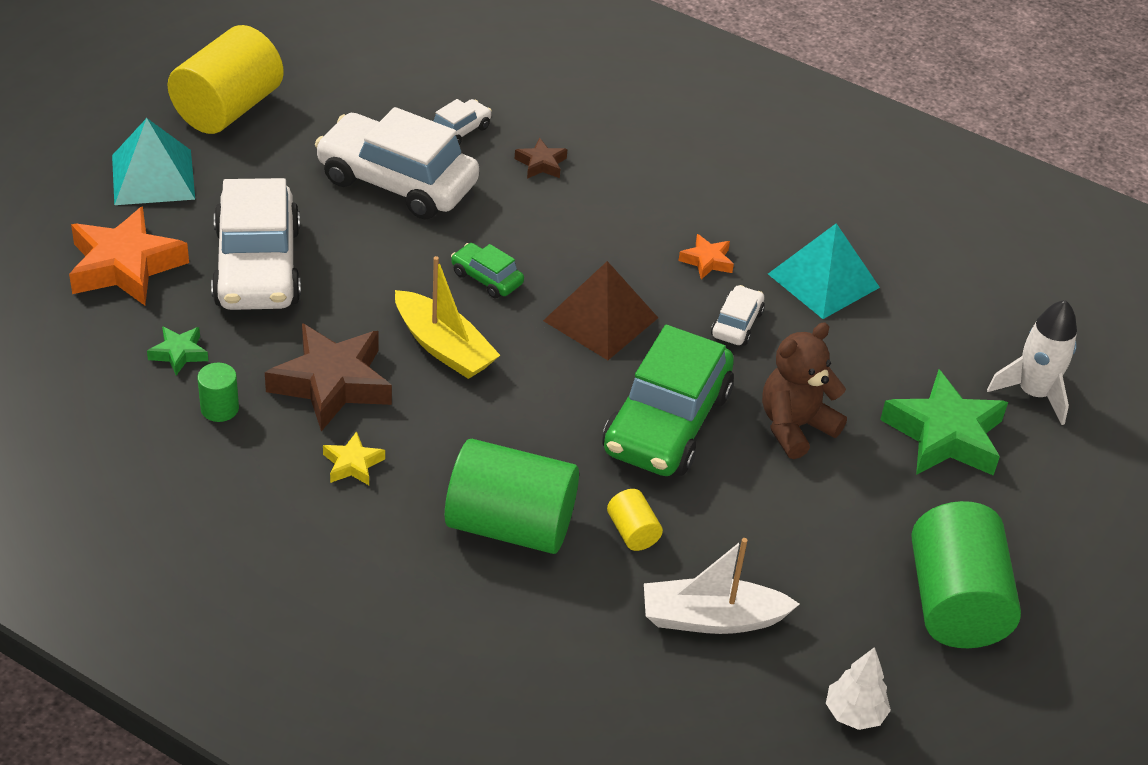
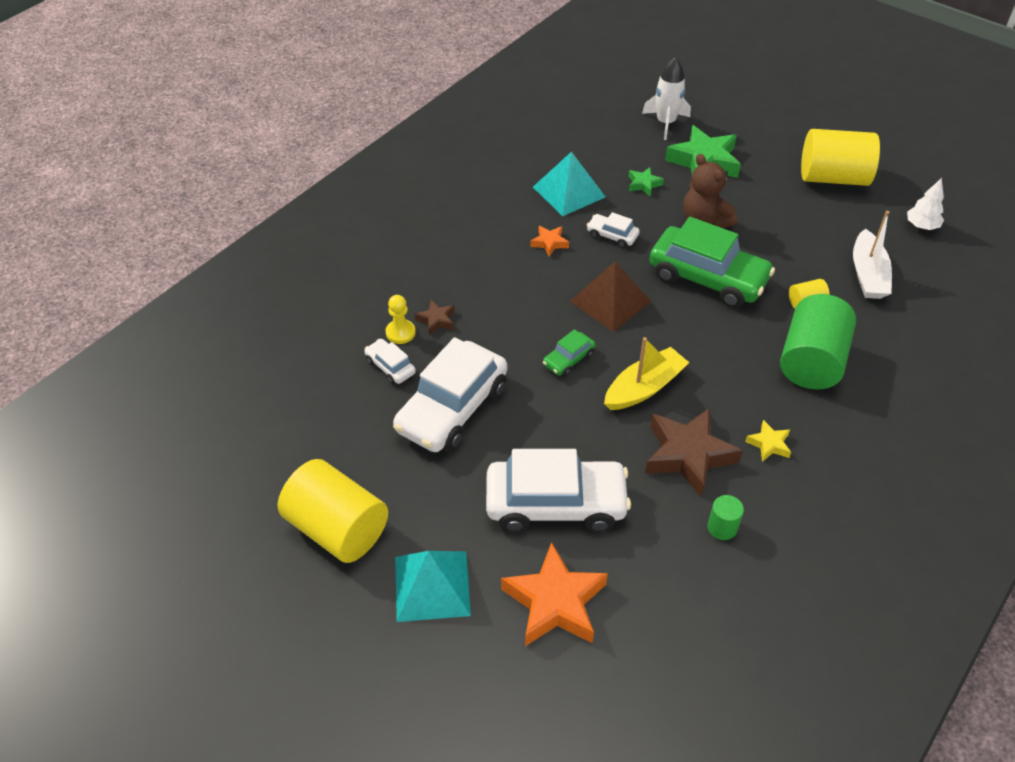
camera: 80 degrees left, 5 degrees up
(179, 353) = (662, 557): green star -> green star (644, 184)
(516, 136) = (400, 332): none -> yellow pawn
(955, 603) = (833, 177): green cylinder -> yellow cylinder

